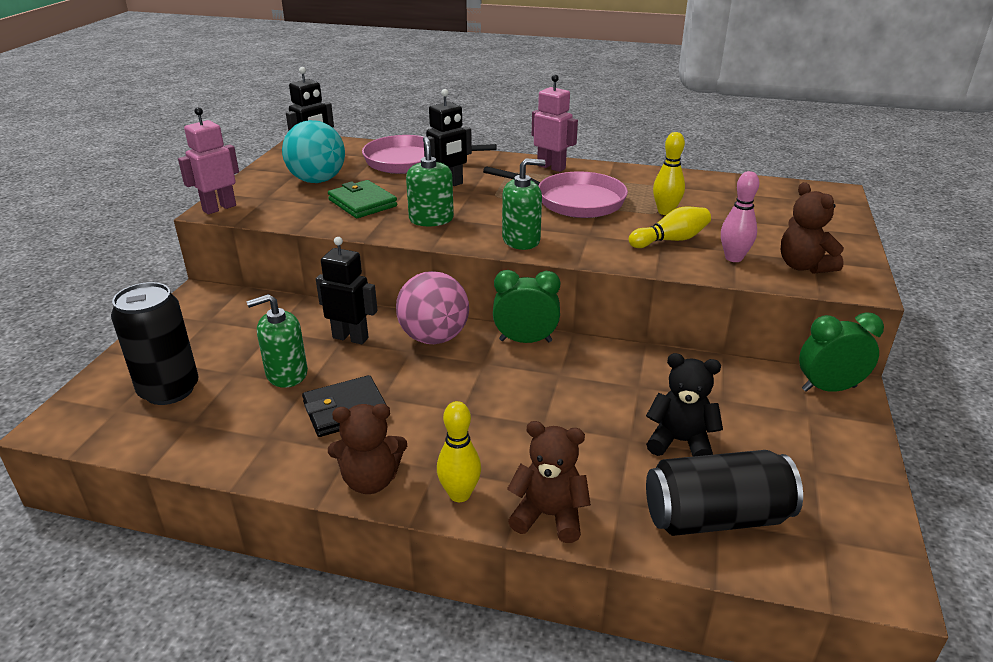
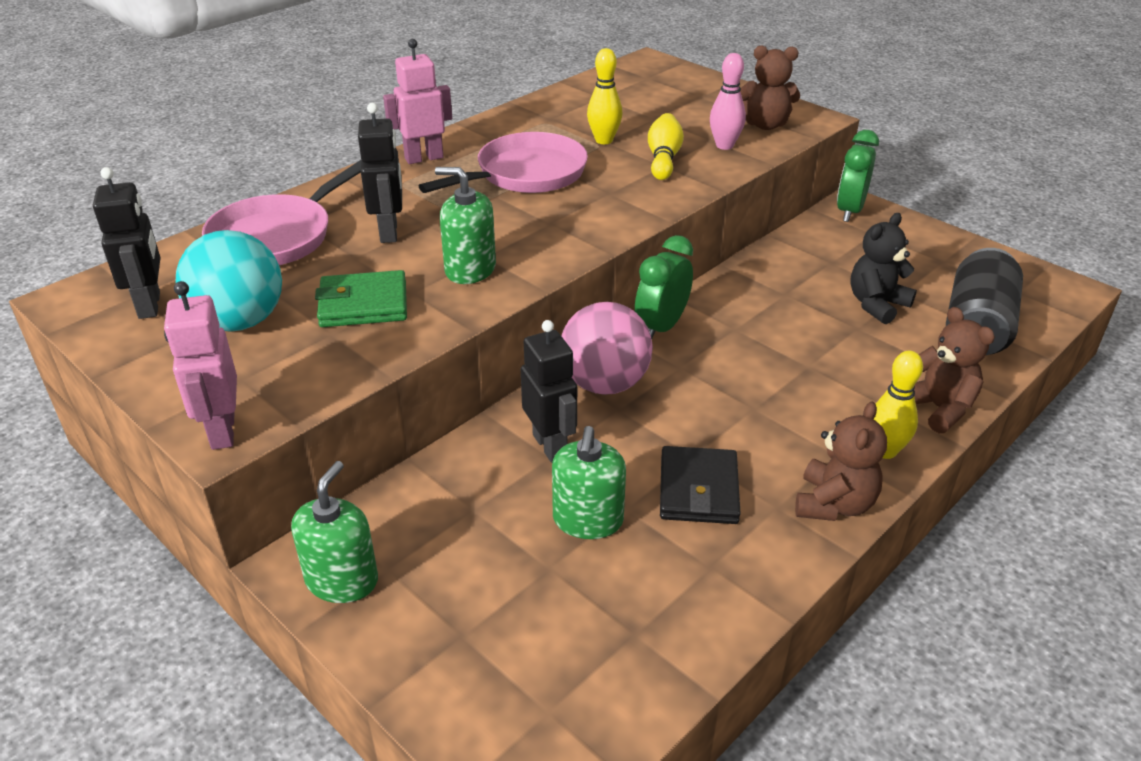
camera: 60 degrees left, 5 degrees up
(169, 390) = (541, 643): black can -> none
(350, 337) = (550, 446): black robot -> black robot turned 105 degrees clockwise
(521, 240) = (583, 231): green soap dispenser -> green soap dispenser (342, 580)
(549, 515) = (938, 408): brown teddy bear -> brown teddy bear turned 105 degrees clockwise

